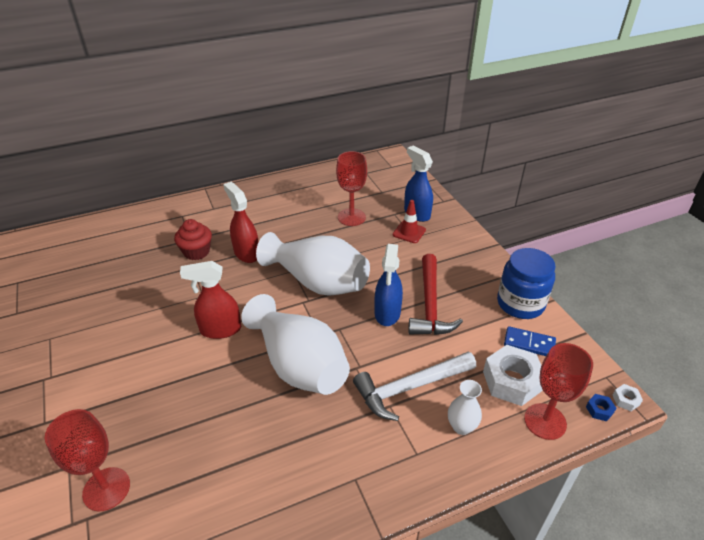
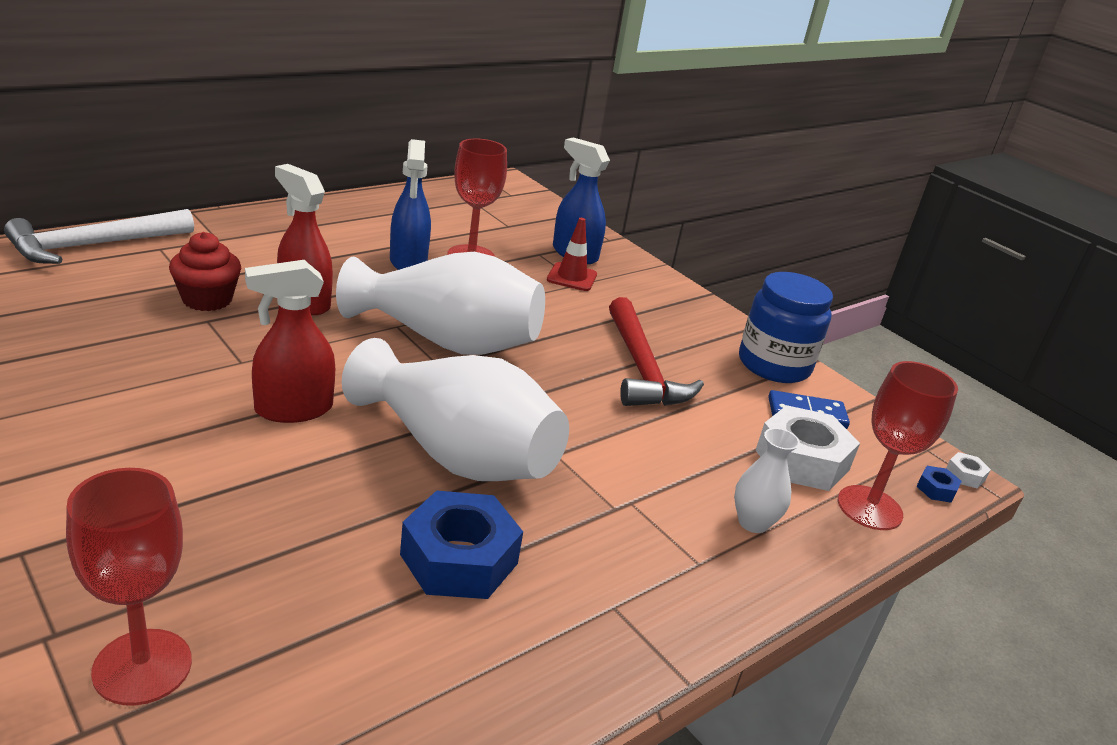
camera: 20 degrees left, 10 degrees down
(278, 437) = (459, 559): none -> blue nut
(387, 313) = (578, 381): blue spray bottle -> blue spray bottle (408, 261)
(410, 388) = (654, 477): white hammer -> white hammer (94, 245)

